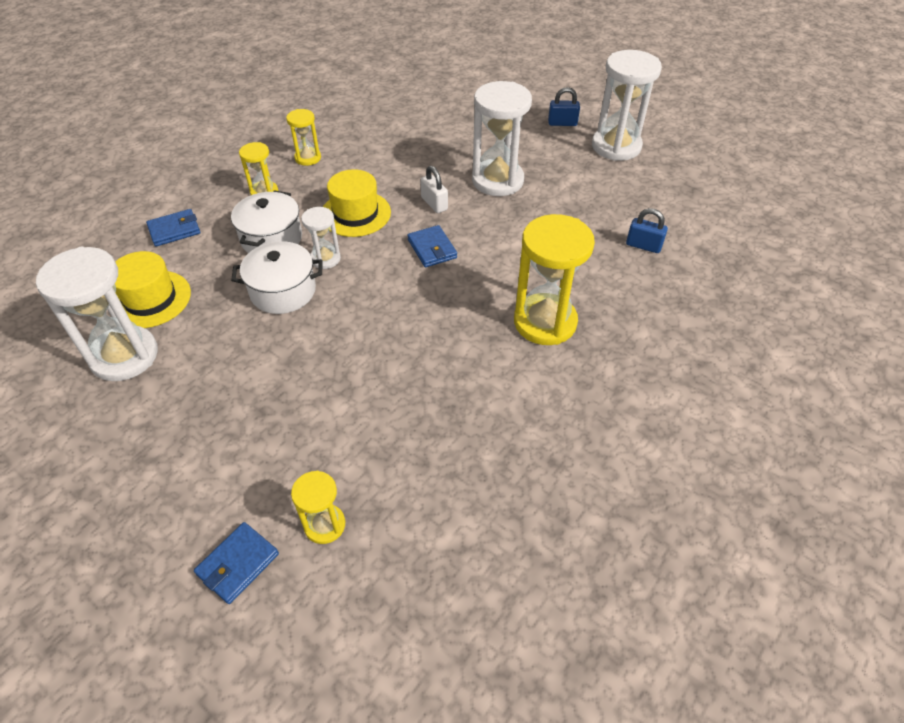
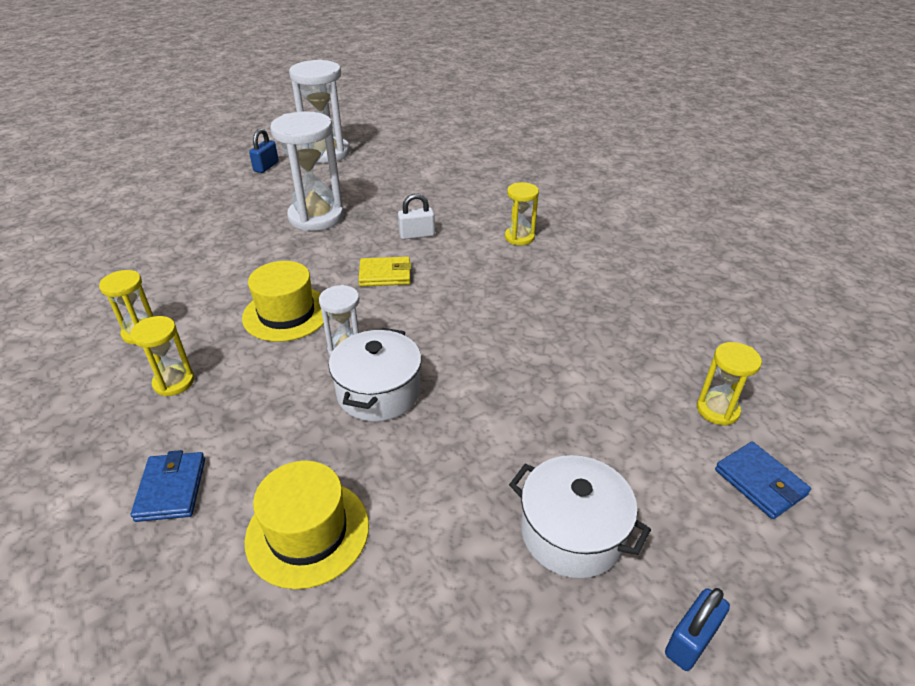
camera: 70 degrees left, 10 degrees down
(124, 356) = (410, 573): white hourglass -> none
(271, 238) = (274, 388): white pot -> white pot (572, 532)
(432, 249) = (385, 274): blue wallet -> yellow wallet
(434, 204) = (317, 259): white padlock -> white padlock (417, 235)
(545, 322) = (519, 237): yellow hourglass -> yellow hourglass, size x0.52
(643, 246) = (458, 174): blue padlock -> blue padlock (691, 641)

